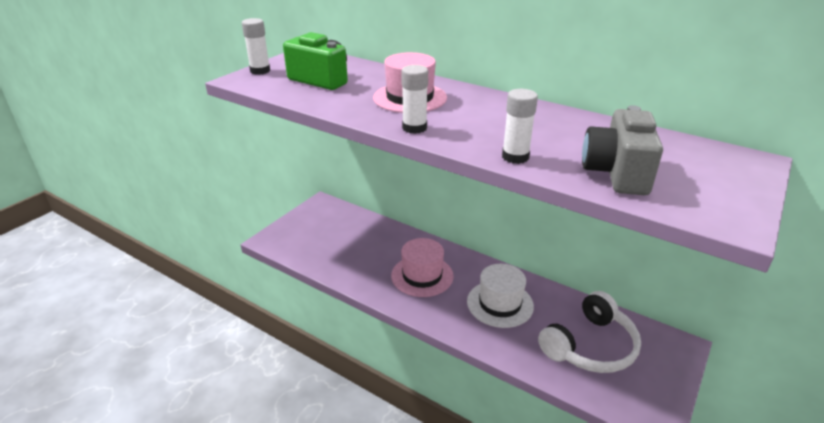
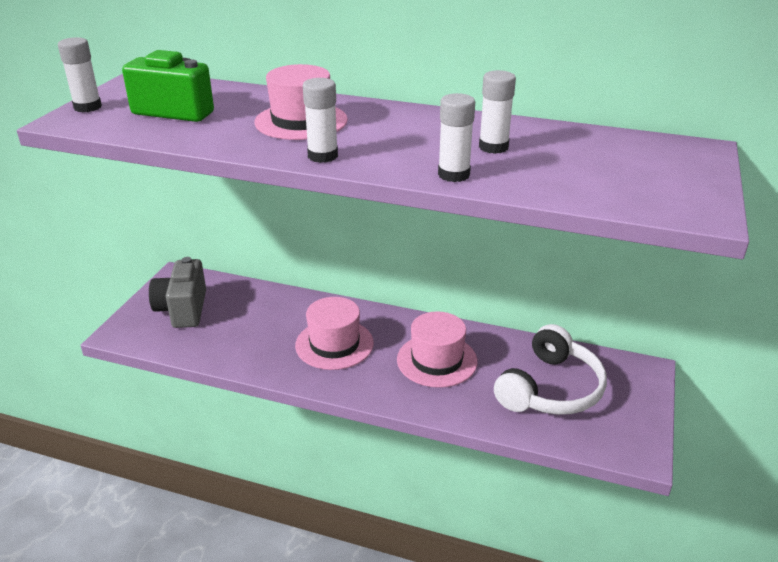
camera: 15 degrees left, 0 degrees up
(500, 303) = (437, 360): white hat -> pink hat
(559, 137) = (493, 147): none -> white glue stick
(616, 173) = (569, 179): grey camera -> grey camera (183, 310)

